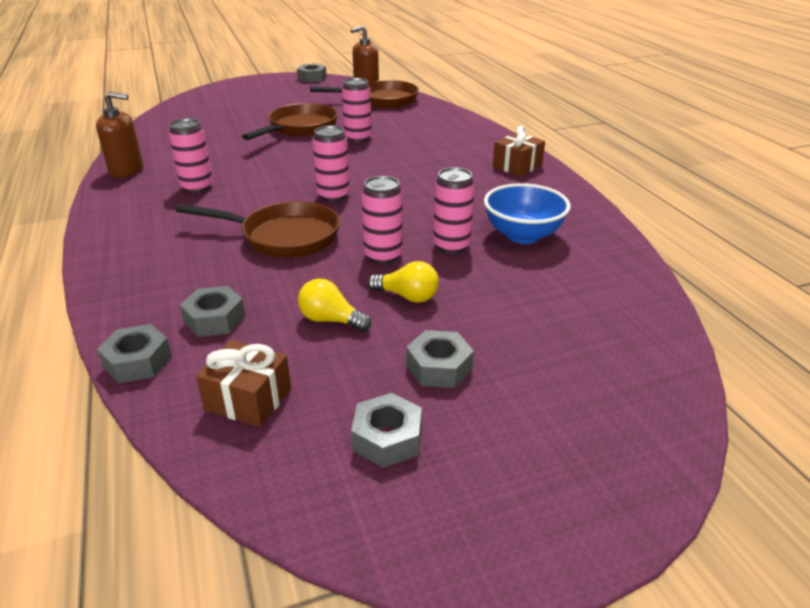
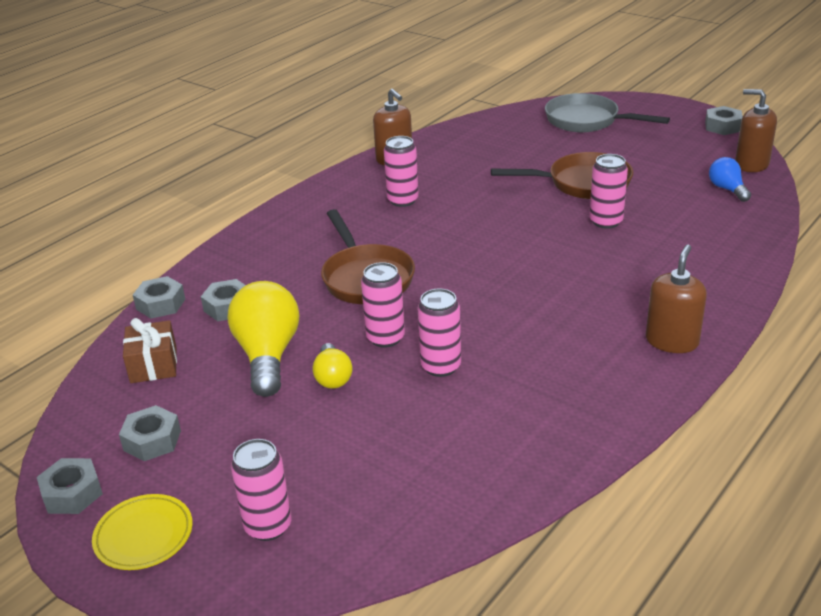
camera: 60 degrees right, 0 degrees up
(225, 101) = (587, 121): none -> grey pan
(331, 320) = (268, 355): yellow light bulb -> yellow light bulb, size x1.87
(333, 195) = (464, 266): pink can -> pink can (268, 526)
(381, 100) = (727, 189): brown pan -> blue light bulb
(439, 367) = (248, 432): grey nut -> grey nut (72, 493)
(517, 166) = (672, 341): brown gift -> brown soap dispenser
(522, 235) = (507, 401): blue bowl -> none
(548, 490) = (144, 535): none -> yellow plate

